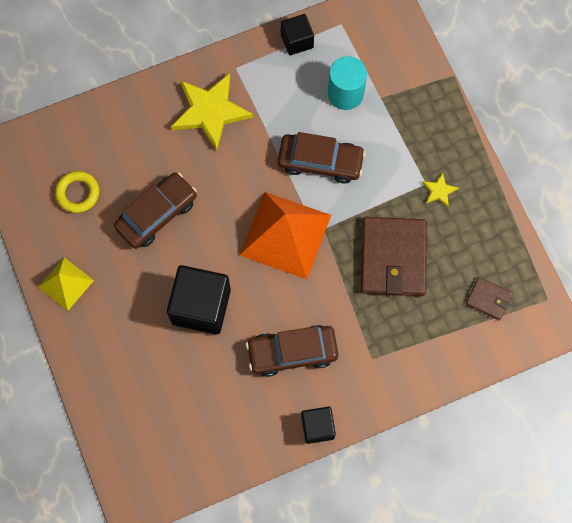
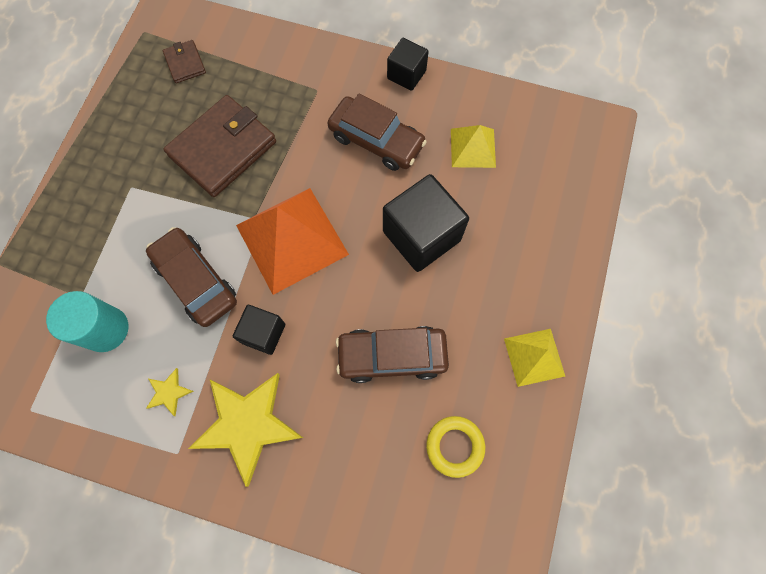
camera: 140 degrees left, 0 degrees up
(217, 404) = (473, 148): none -> yellow pyramid
(297, 41) = (89, 430): black cube -> black cube (263, 333)
(439, 191) = (127, 172): yellow star -> yellow star (169, 392)

